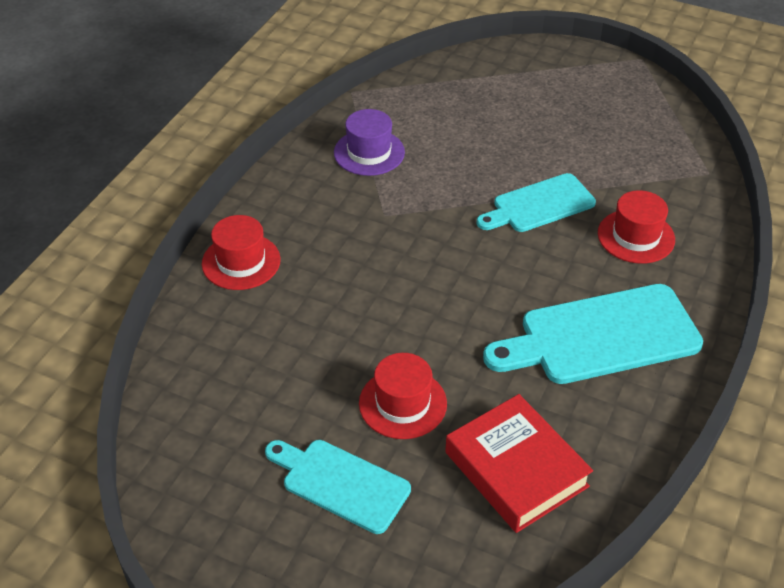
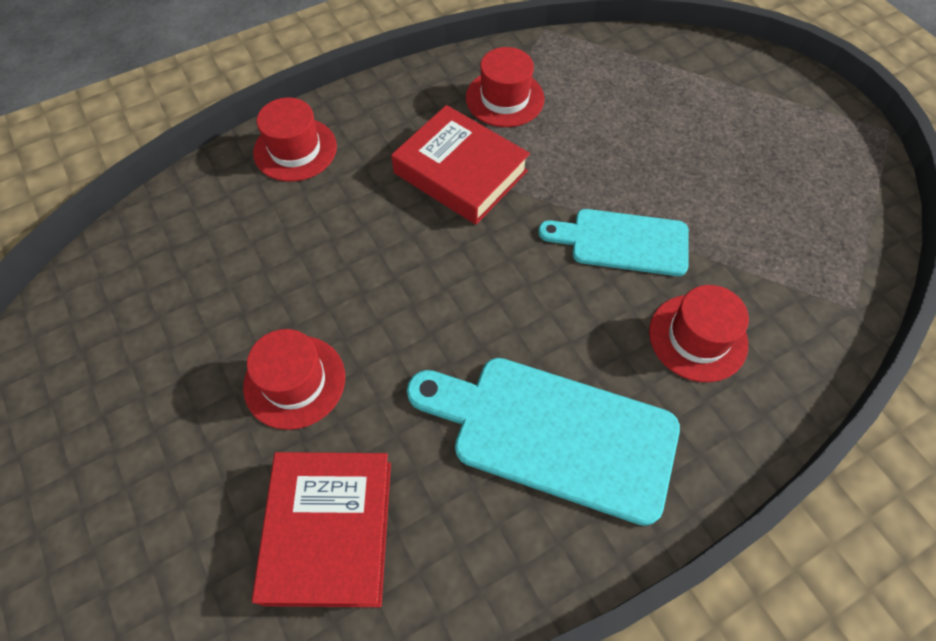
camera: 35 degrees right, 15 degrees up
(340, 483) = (166, 429): turquoise cutting board -> none
(369, 152) = (504, 98): purple hat -> red hat
(385, 216) = (460, 172): none -> red book

